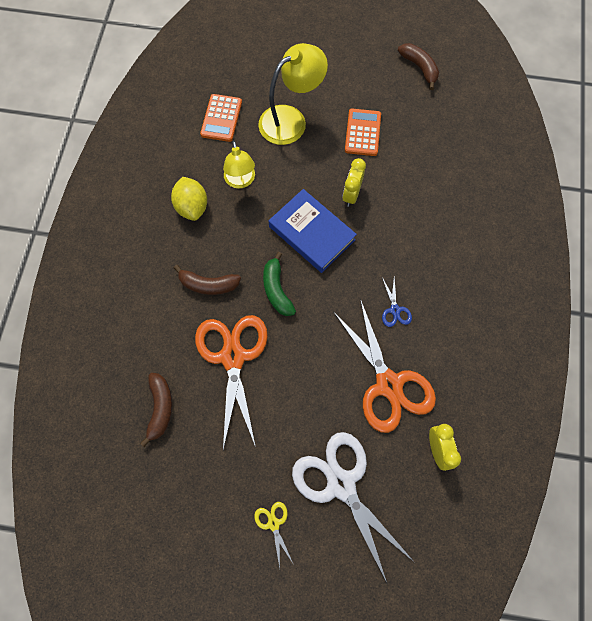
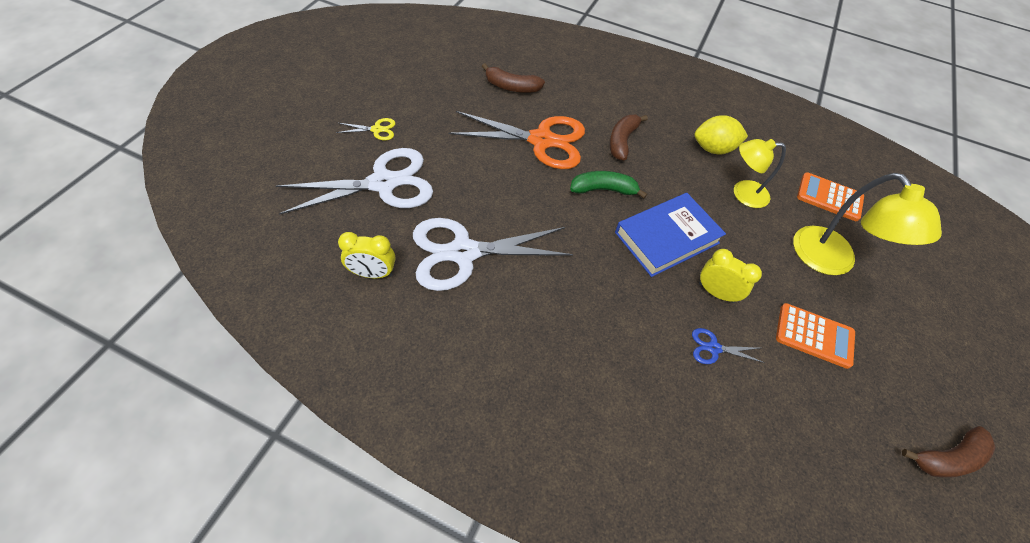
camera: 100 degrees right, 15 degrees down
(388, 384) = (464, 253): orange scissors -> white scissors
(395, 310) = (549, 288): blue scissors -> blue scissors (713, 348)

